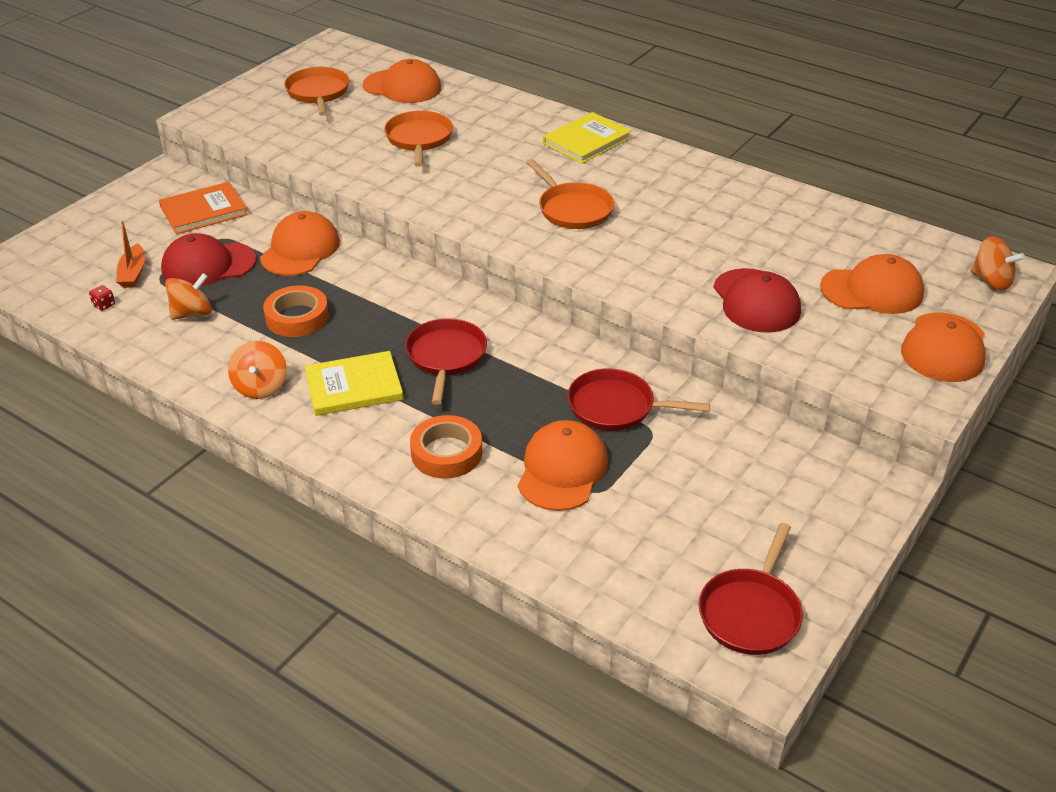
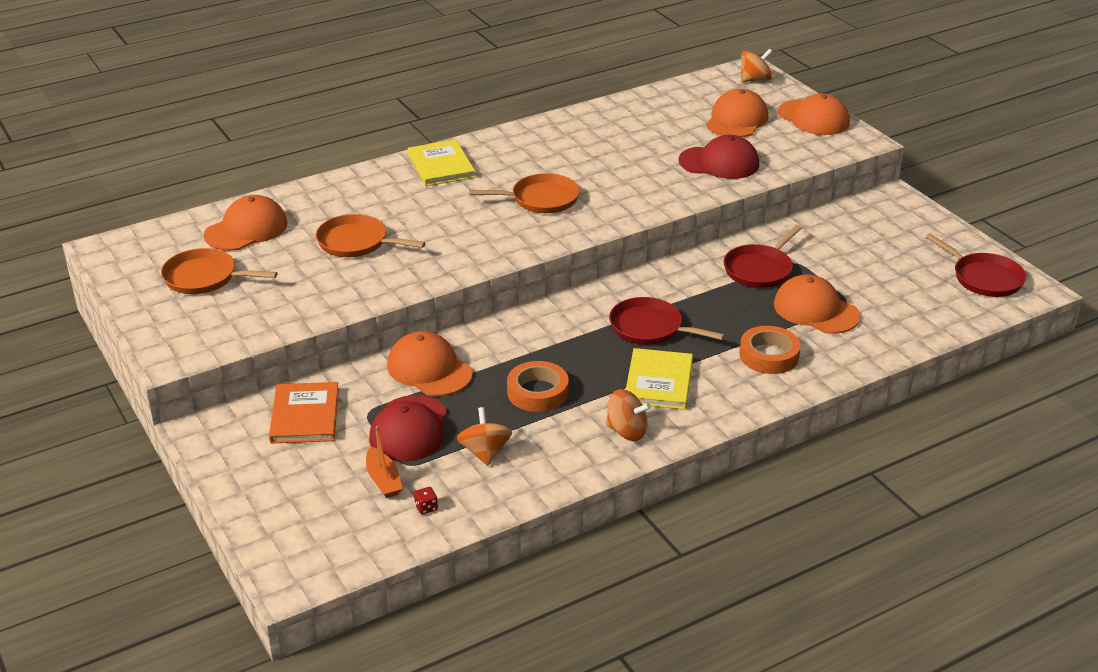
camera: 65 degrees left, 5 degrees down
(133, 273) = (383, 480): orange boat -> orange boat turned 45 degrees clockwise

